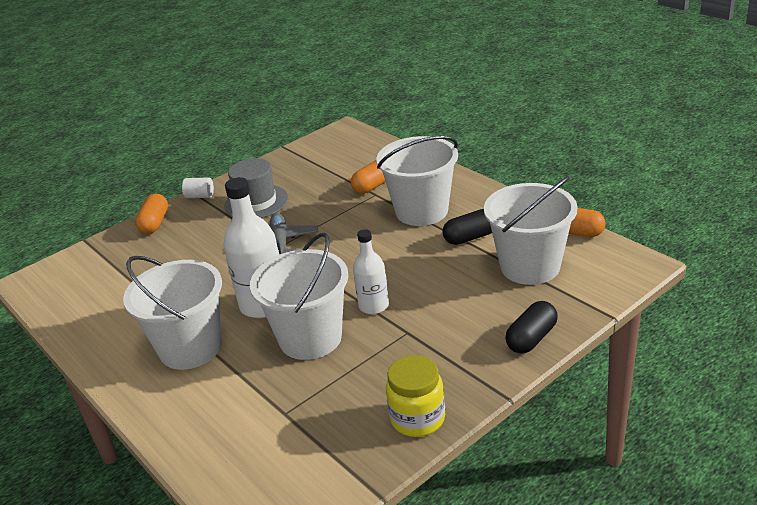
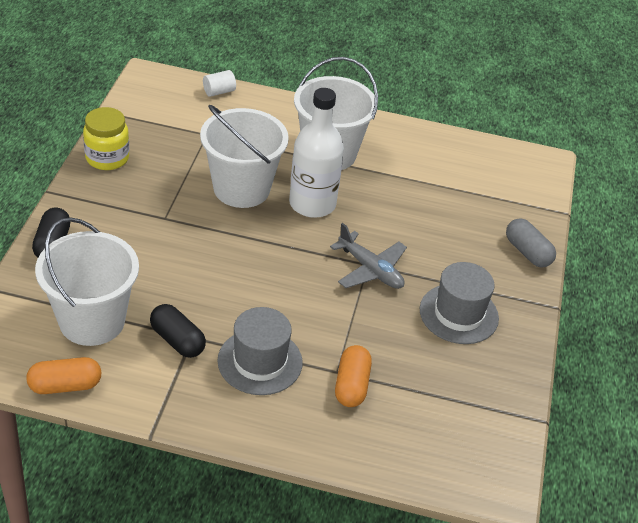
camera: 135 degrees right, 10 degrees up
(154, 223) = (527, 252): orange capsule -> grey capsule
(200, 196) = (532, 302): white cylinder -> white cylinder (219, 91)
(373, 306) = (214, 232): white bottle -> none
(421, 211) = (260, 361): white bucket -> grey hat
(470, 237) = (177, 340): black capsule -> black capsule turned 75 degrees counterclockwise

